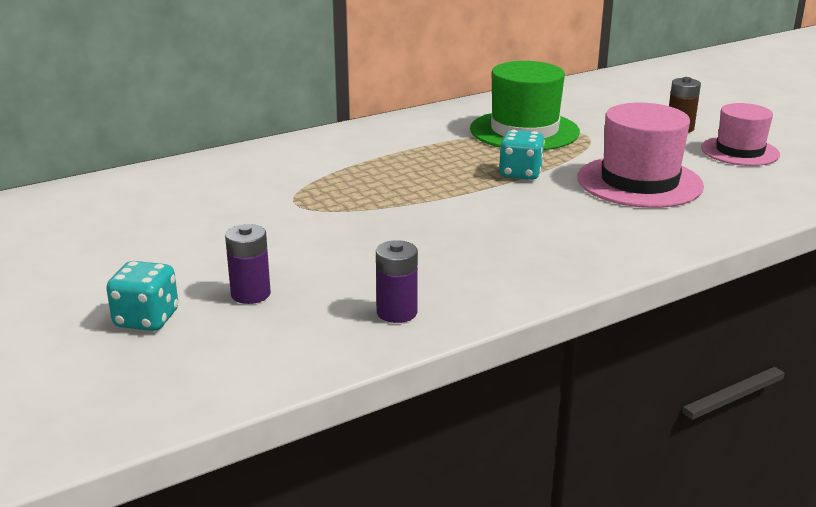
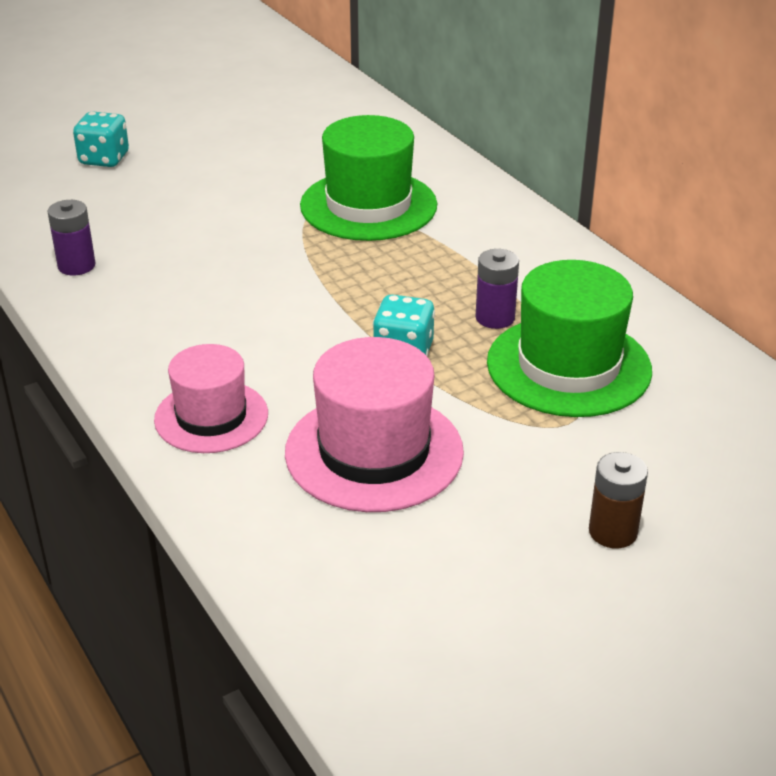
camera: 90 degrees right, 10 degrees up
(250, 294) = (132, 197): purple battery -> purple battery (495, 318)
(297, 185) = (368, 205): none -> green hat
(739, 151) = (506, 584): pink hat -> pink hat (211, 417)

